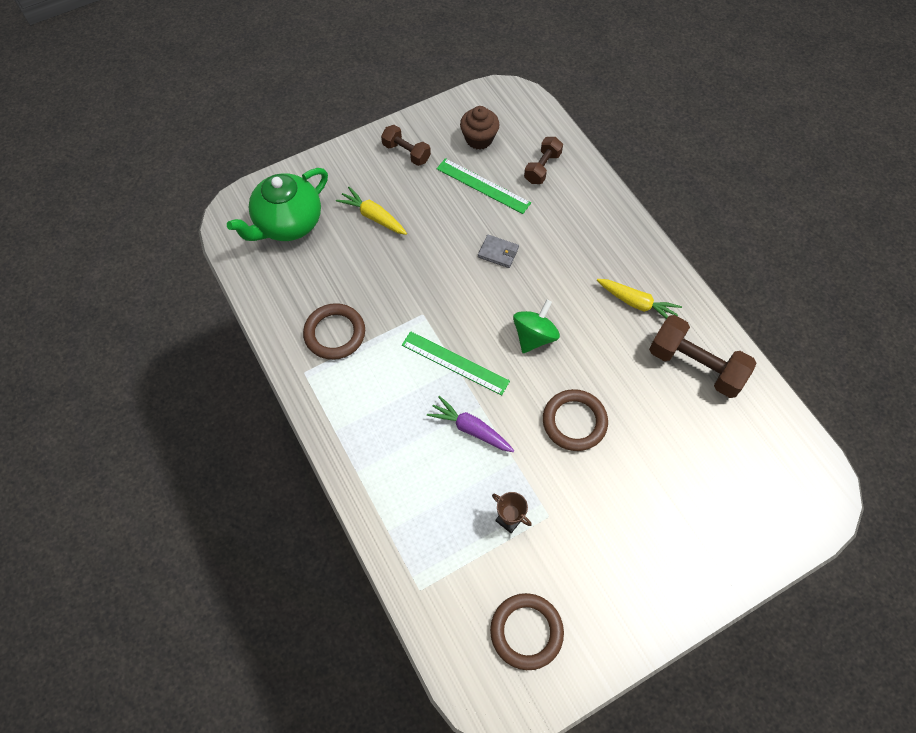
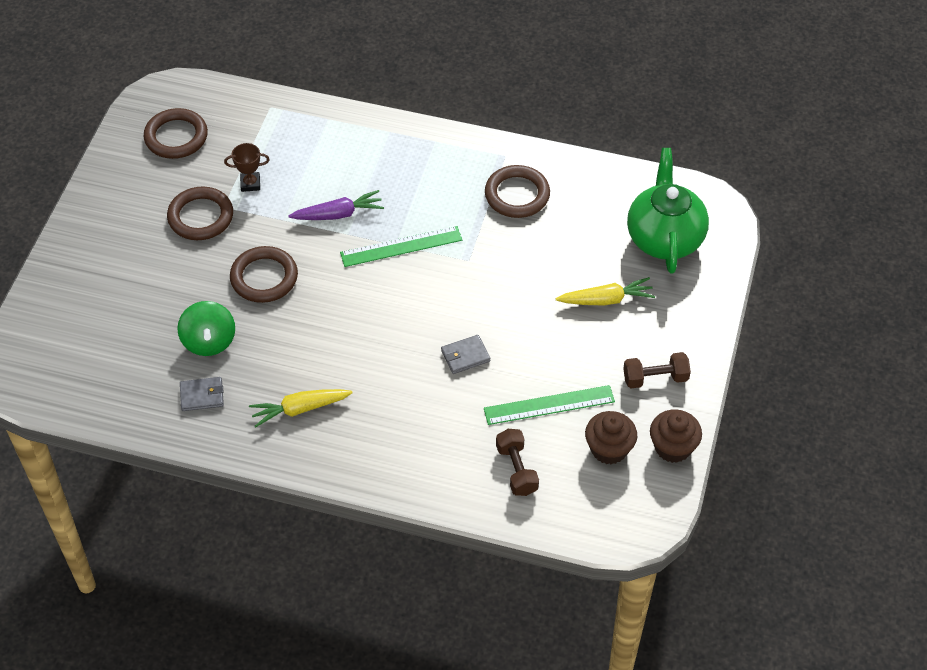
camera: 135 degrees right, 10 degrees down
(444, 114) = (673, 447): none -> brown cupcake
(534, 336) = (360, 313): green spinning top -> green spinning top (209, 341)
(575, 522) = (200, 217): none -> brown ring
(695, 365) = (202, 396): brown dumbbell -> grey wallet

